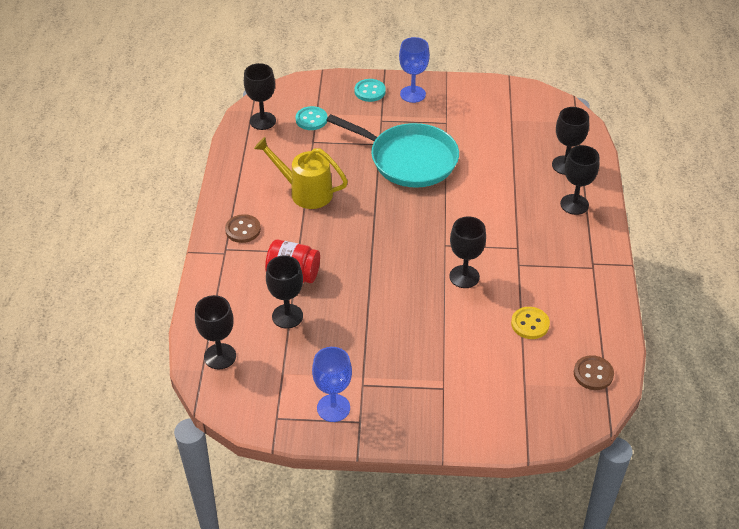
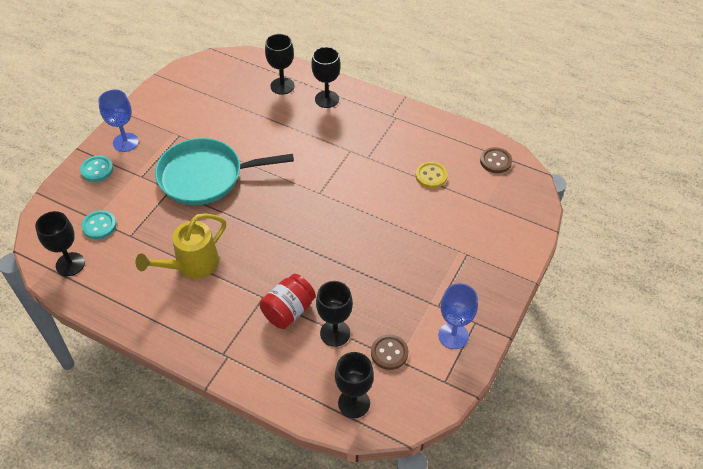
camera: 65 degrees left, 5 degrees up
(243, 230) = (207, 331): brown button -> brown button (389, 353)
(409, 159) = (205, 176): turquoise pan -> turquoise pan turned 150 degrees counterclockwise
(464, 277) = (361, 195): black goblet -> none

